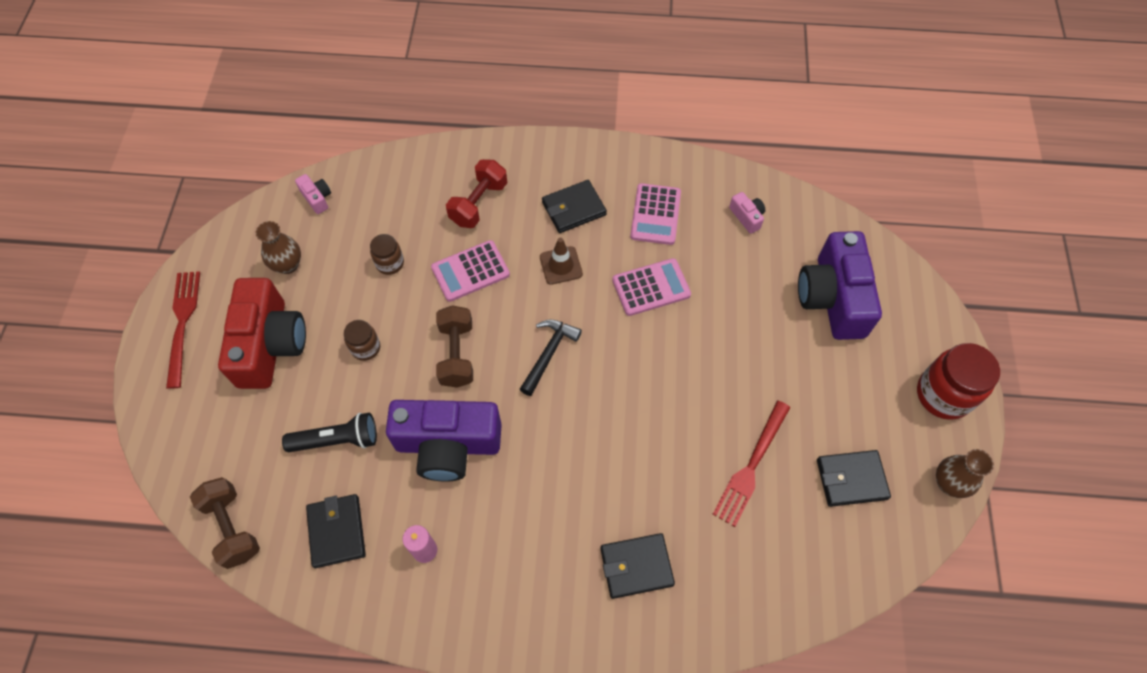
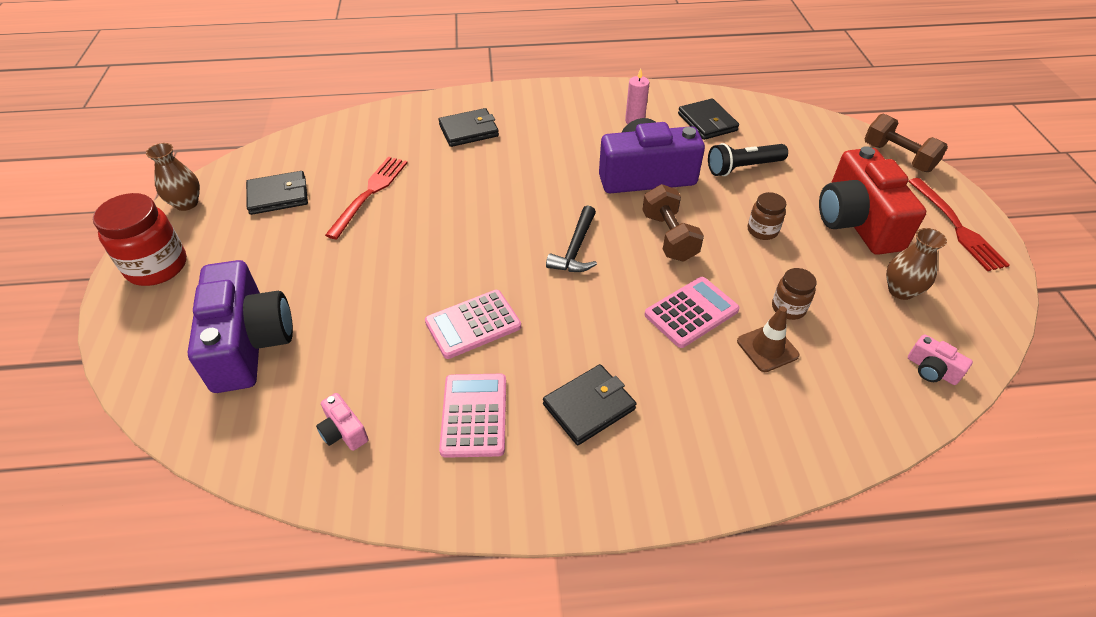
camera: 170 degrees right, 15 degrees down
(232, 527) = (787, 116): brown dumbbell -> brown dumbbell (898, 157)
(478, 203) = (719, 394): red dumbbell -> none
(561, 265) = (586, 333): brown traffic cone -> brown traffic cone (767, 348)

